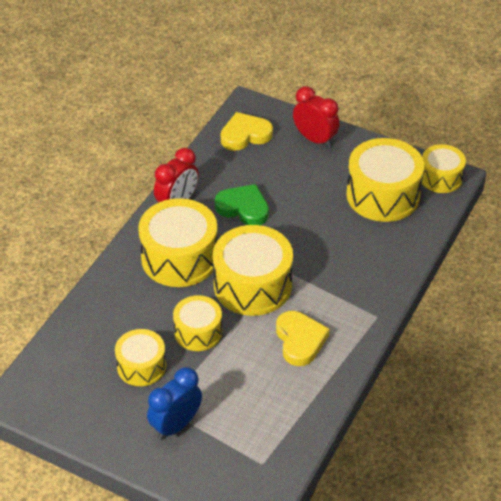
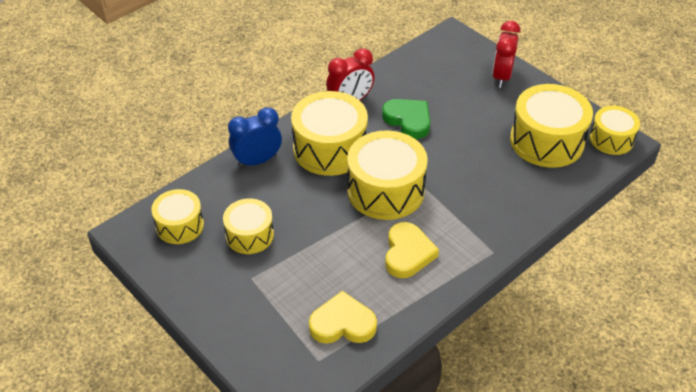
camera: 20 degrees right, 0 degrees up
(176, 425) = (255, 298): blue clock -> blue clock (257, 161)
(198, 332) = (315, 219): yellow drum -> yellow drum (180, 225)
(245, 135) = (438, 58): yellow heart -> yellow heart (342, 324)
(315, 139) = (502, 77): red clock -> red clock turned 135 degrees counterclockwise

